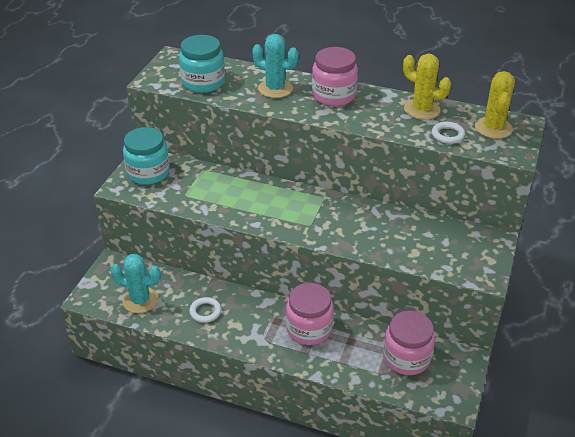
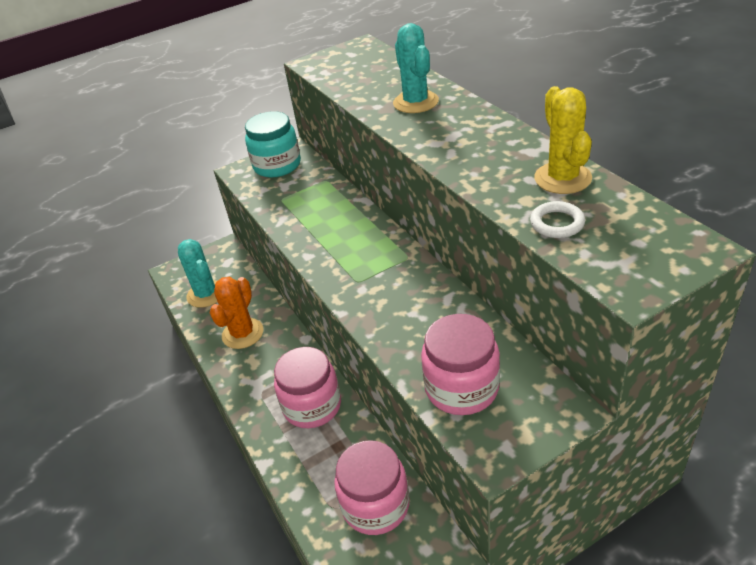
camera: 45 degrees right, 0 degrees up
(203, 82) = (353, 76): turquoise jar -> none
(205, 311) = (243, 333): white ring -> orange cactus
(334, 95) = (471, 128): pink jar -> pink jar (461, 388)
(493, 128) = (640, 238): yellow cactus -> none

